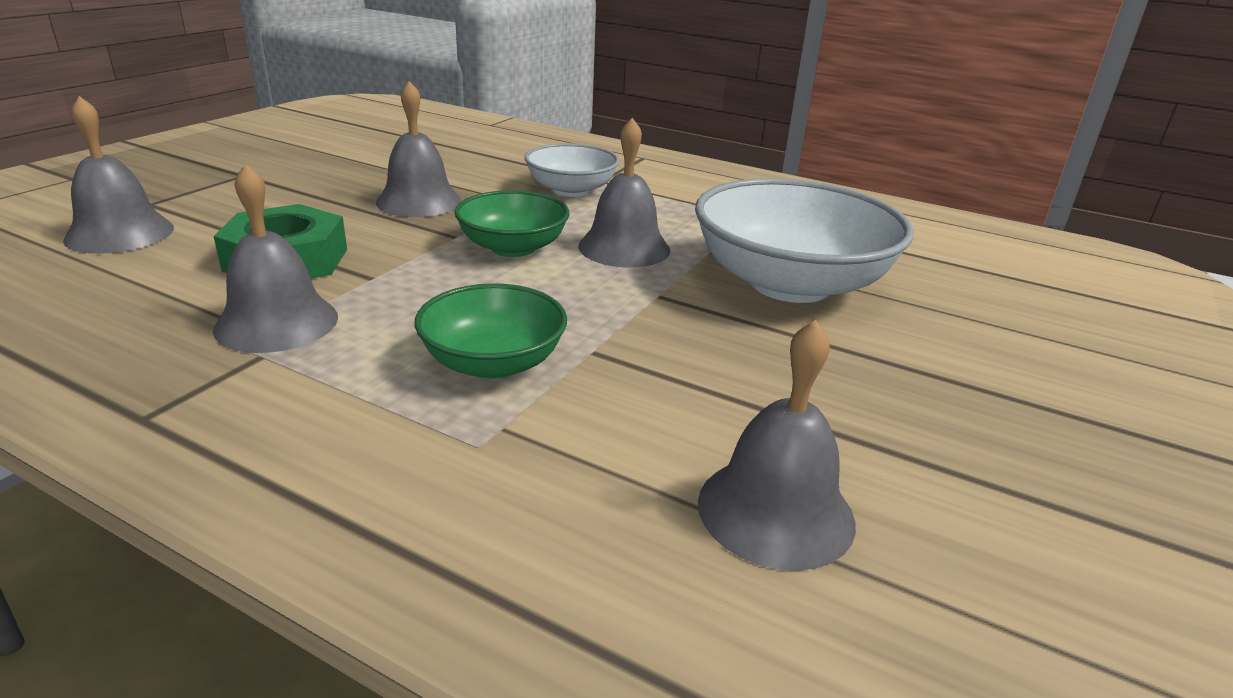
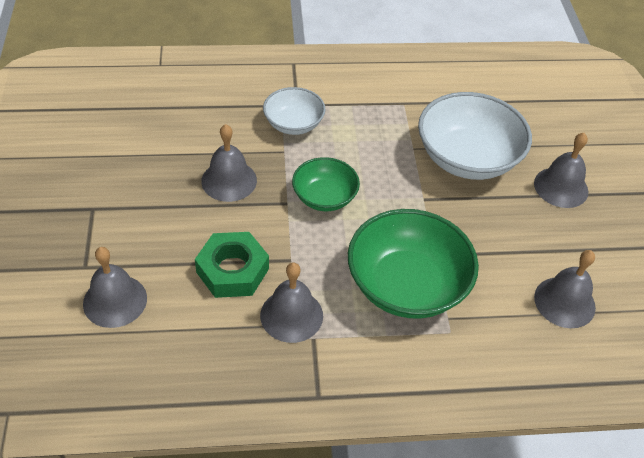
camera: 35 degrees left, 20 degrees up
(493, 363) = (407, 285): green bowl -> green bowl, size x1.75
(624, 247) = (373, 167): grey bell -> grey bell (561, 187)

